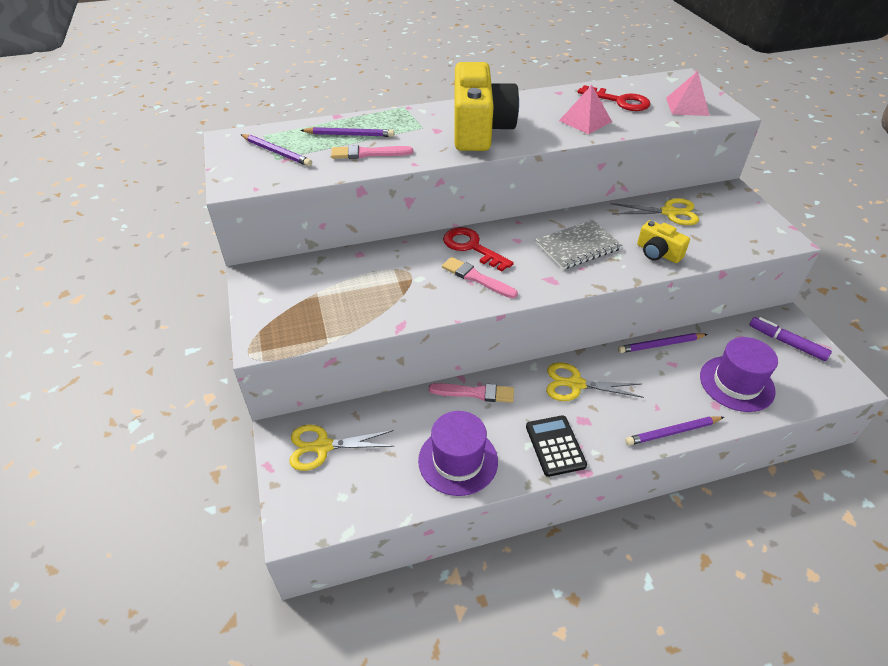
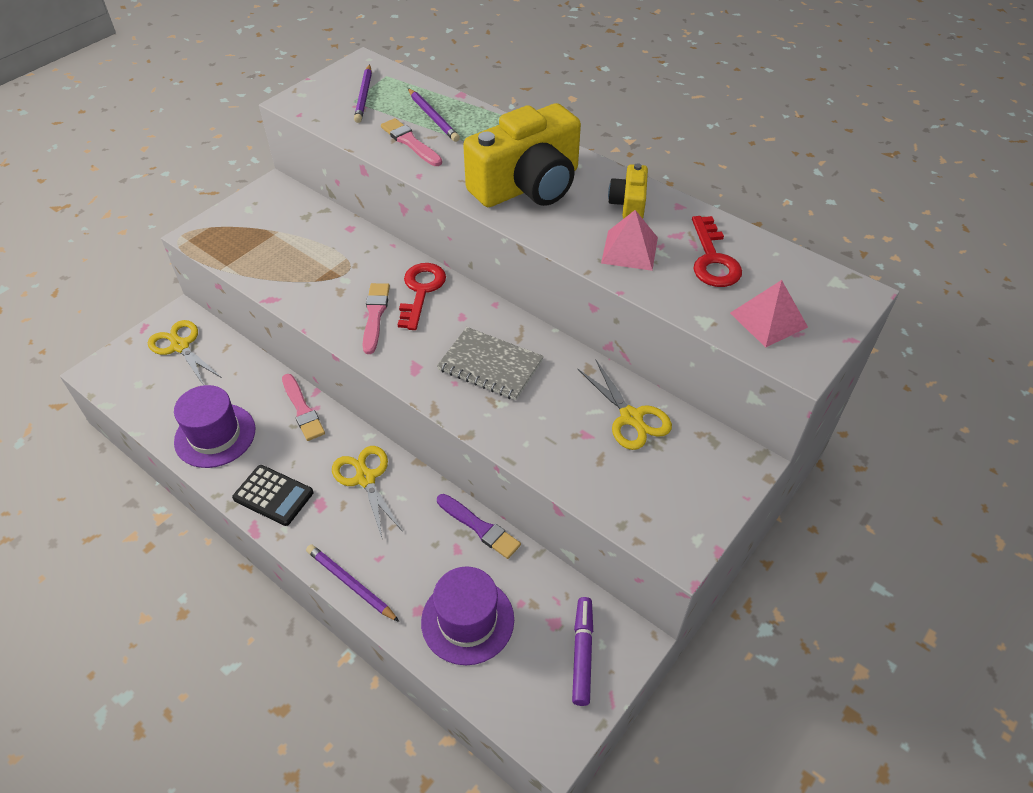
camera: 55 degrees right, 5 degrees up
(555, 446) = (273, 495): black calculator -> black calculator turned 75 degrees clockwise
(658, 253) = (536, 434): yellow camera -> yellow camera (628, 204)
(660, 345) = (479, 527): purple pencil -> purple brush

